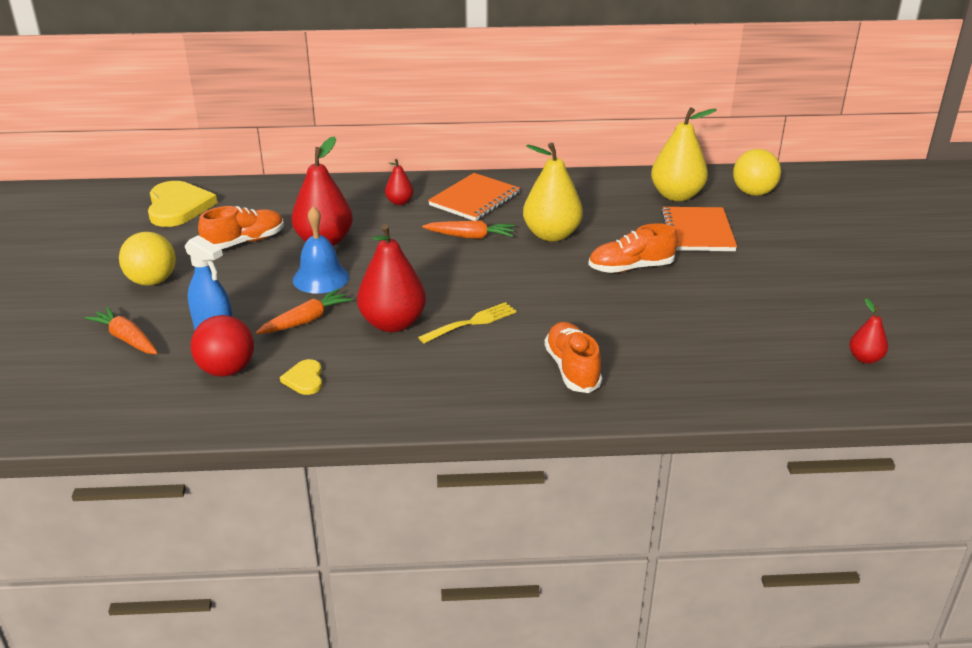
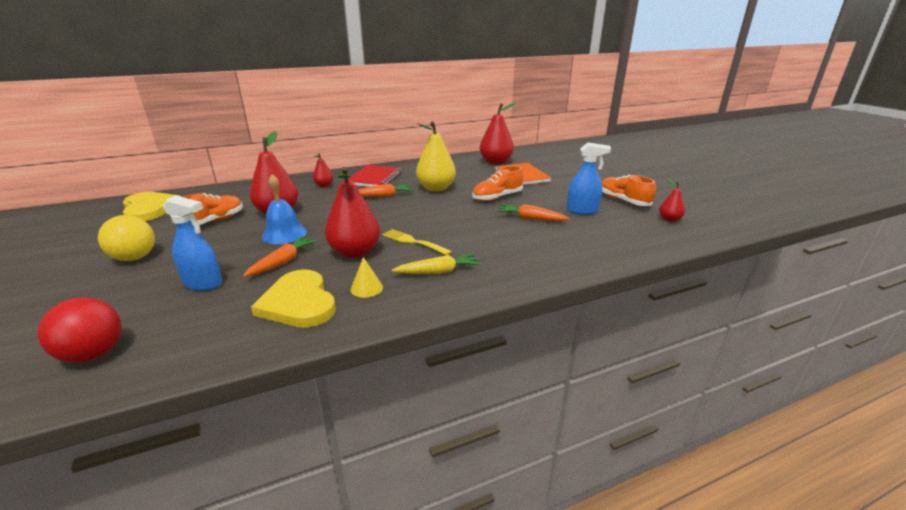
camera: 20 degrees left, 5 degrees down
(126, 339) = (115, 304): orange carrot -> orange carrot (530, 218)
(226, 370) = (223, 309): red ball -> red ball (93, 354)
(304, 379) = (299, 303): yellow heart -> yellow heart, size x2.06
(384, 377) = (366, 288): none -> yellow cone
(471, 323) = (413, 242): yellow fork -> yellow fork turned 90 degrees counterclockwise
(474, 199) = (375, 178): orange notebook -> red notebook
(478, 373) = (439, 272): none -> yellow carrot
(572, 369) = (503, 256): orange shoe -> orange shoe (623, 201)
(676, 196) = (496, 162): yellow pear -> red pear
(741, 317) = (582, 211): none -> blue spray bottle
(753, 193) = (536, 156): yellow ball -> none

